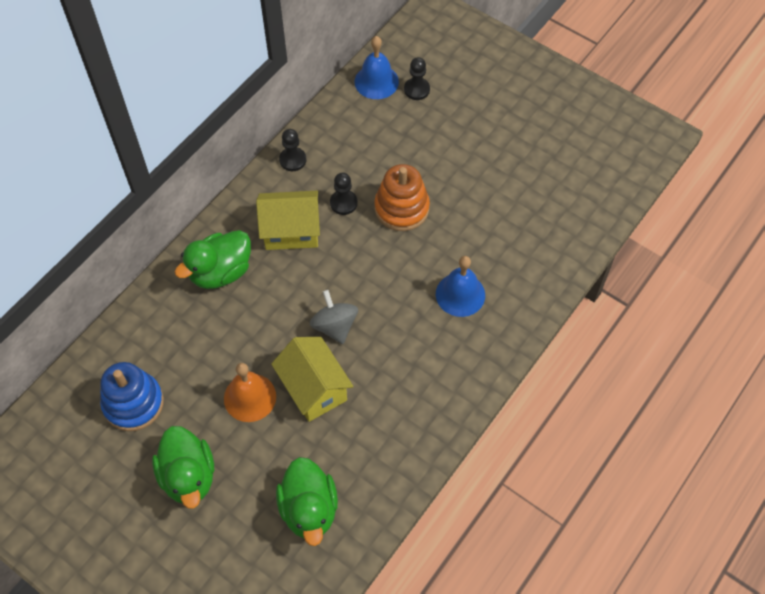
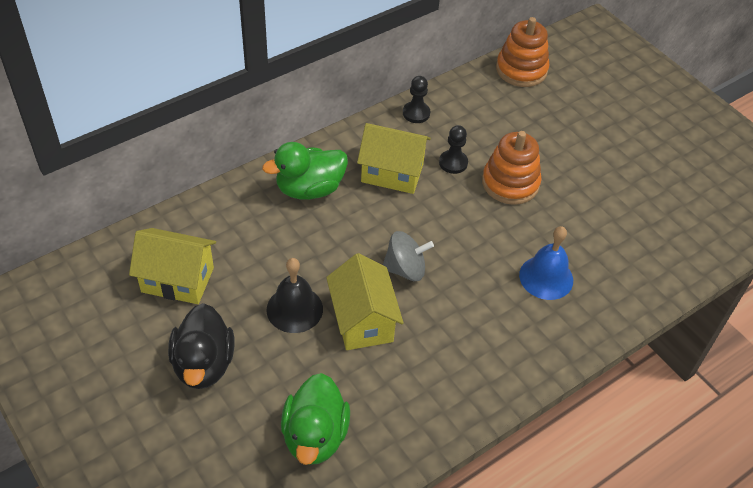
camera: 15 degrees right, 10 degrees down
(133, 403) = (177, 280): blue stacking toy -> yellow house
(188, 476) = (204, 364): green duck -> black duck
(250, 397) = (294, 309): orange bell -> black bell
(335, 326) = (405, 269): grey spinning top -> grey spinning top turned 90 degrees clockwise
(376, 81) = (521, 70): blue bell -> orange stacking toy
(416, 90) = (559, 86): black pawn -> none

